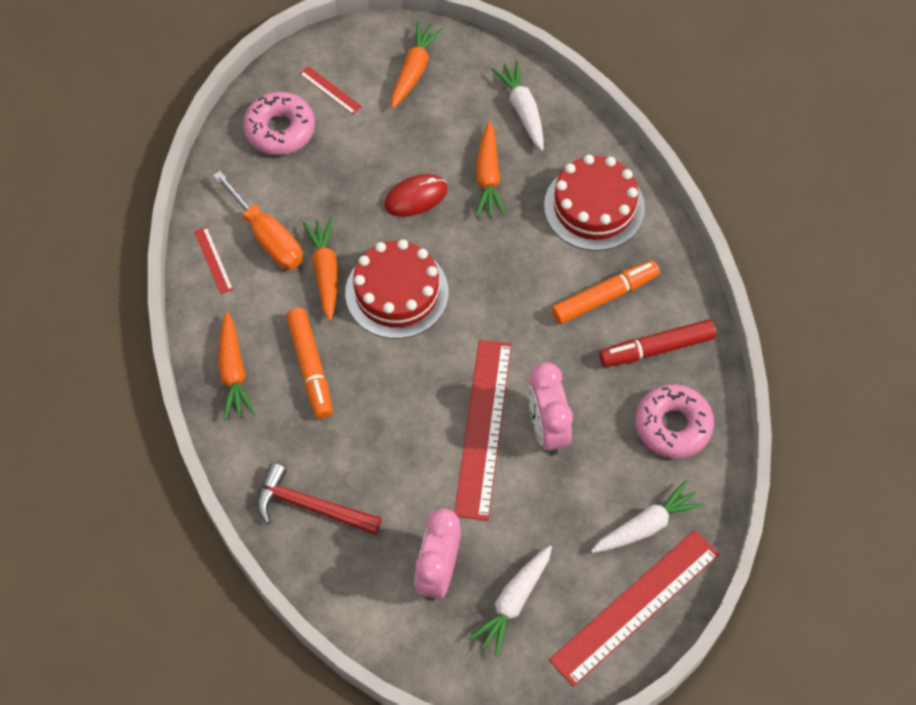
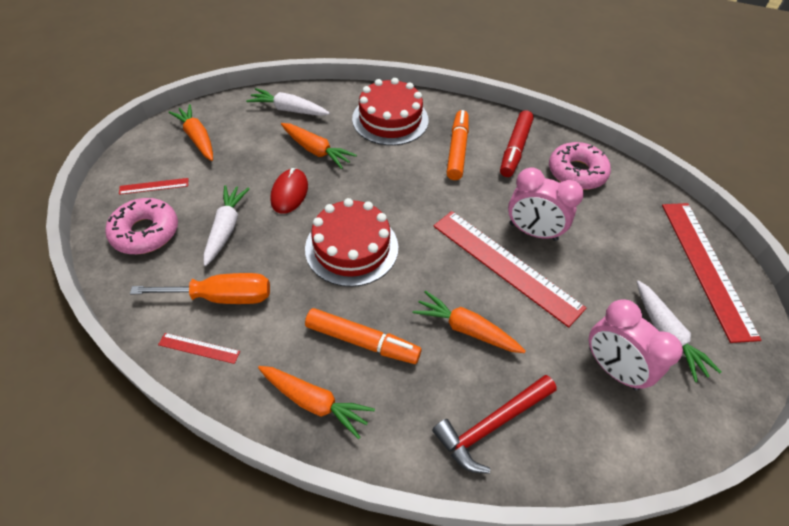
camera: 55 degrees left, 10 degrees down
(325, 272) = (291, 279): orange carrot -> orange carrot (466, 329)
(646, 525) = (644, 225): white carrot -> white carrot (226, 228)

